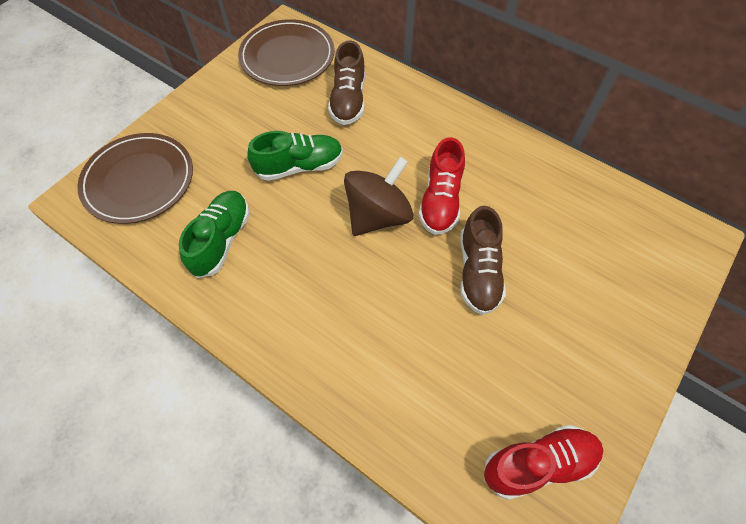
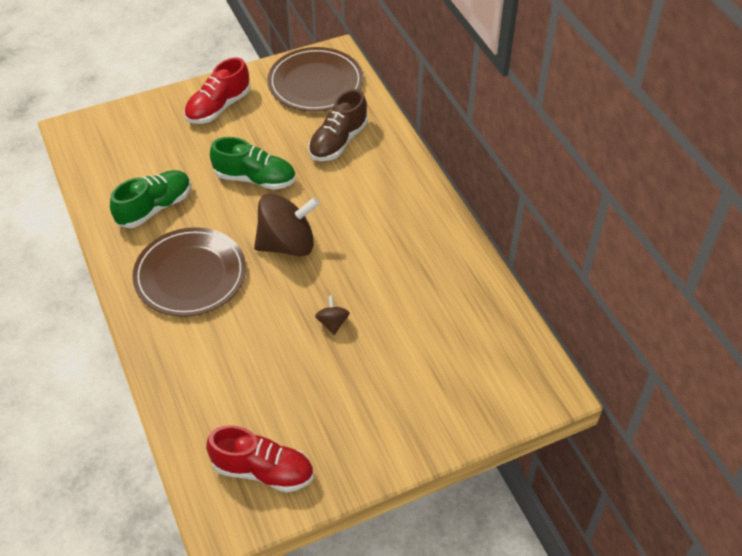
camera: 30 degrees right, 10 degrees down
(139, 180) = (126, 136): brown plate -> brown plate (190, 275)
(440, 200) = (348, 256): red shoe -> red shoe (218, 107)
(478, 272) = (332, 323): brown shoe -> brown spinning top

